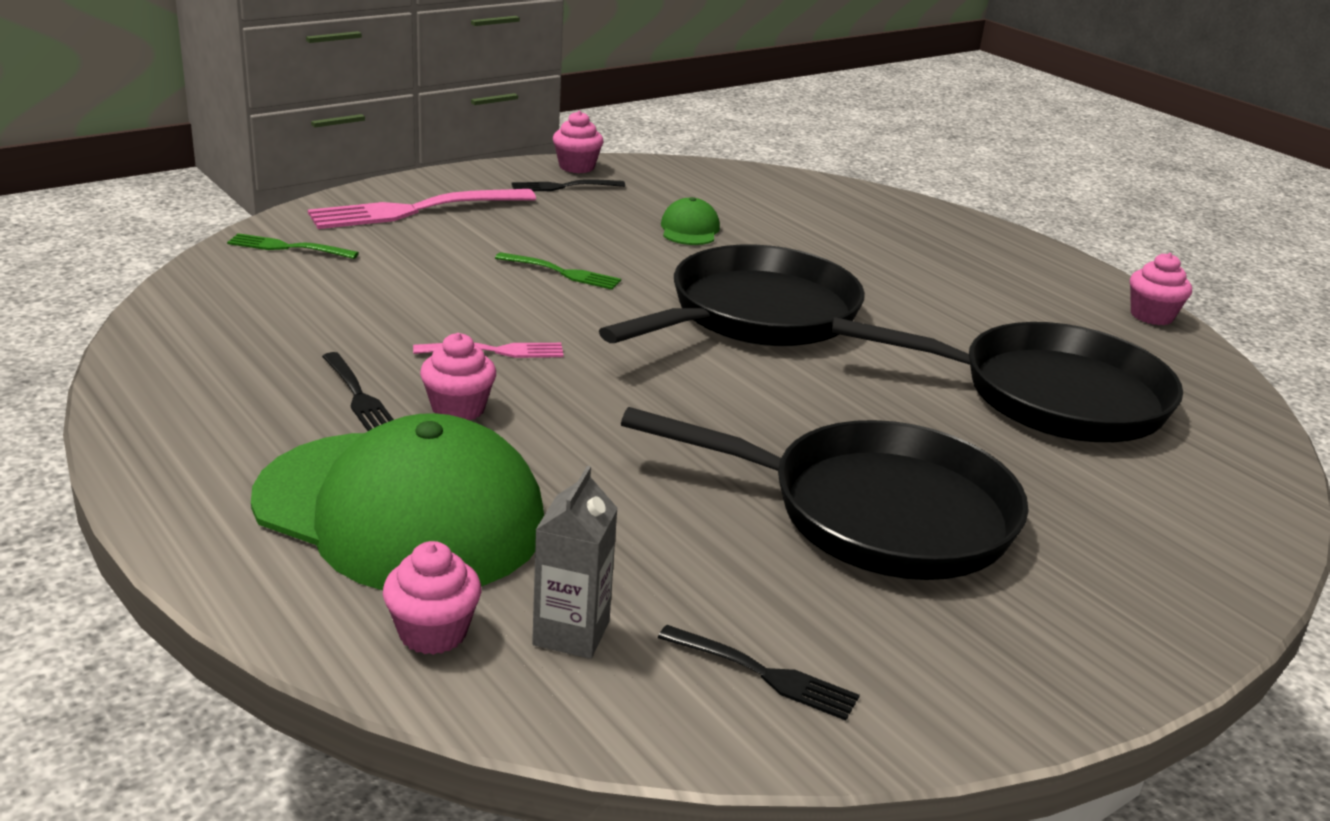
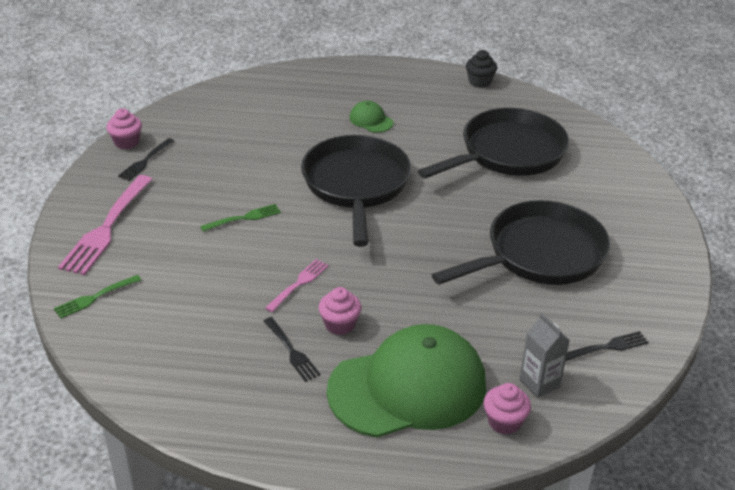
camera: 45 degrees left, 10 degrees up
(357, 395) = (291, 351): black fork -> black fork turned 45 degrees clockwise
(689, 229) = (248, 151): green cap -> green cap (371, 120)
(1151, 316) = (479, 82): pink cupcake -> black cupcake

